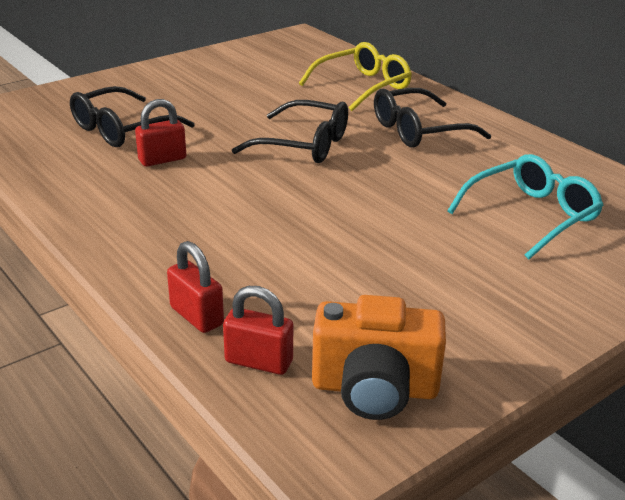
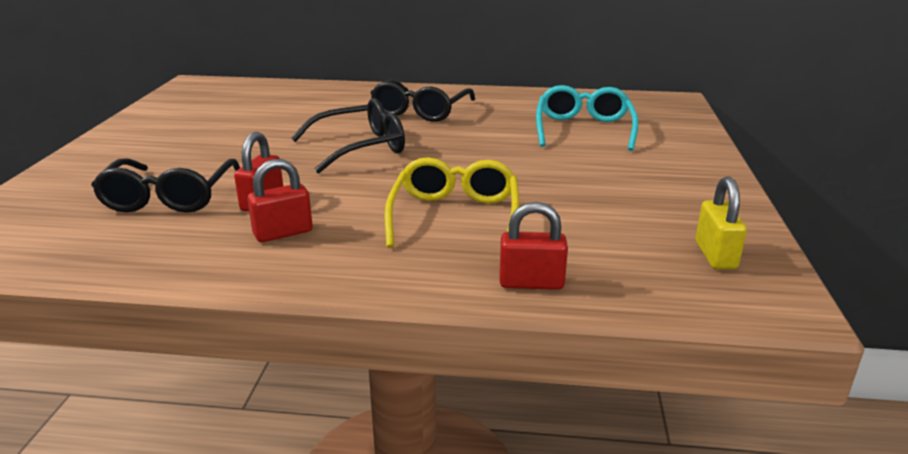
camera: 45 degrees left, 5 degrees down
(259, 361) = (629, 283): red padlock -> red padlock (283, 233)
(362, 87) = (322, 99): yellow glasses -> yellow glasses (454, 217)
(374, 389) = (715, 255): orange camera -> yellow padlock

